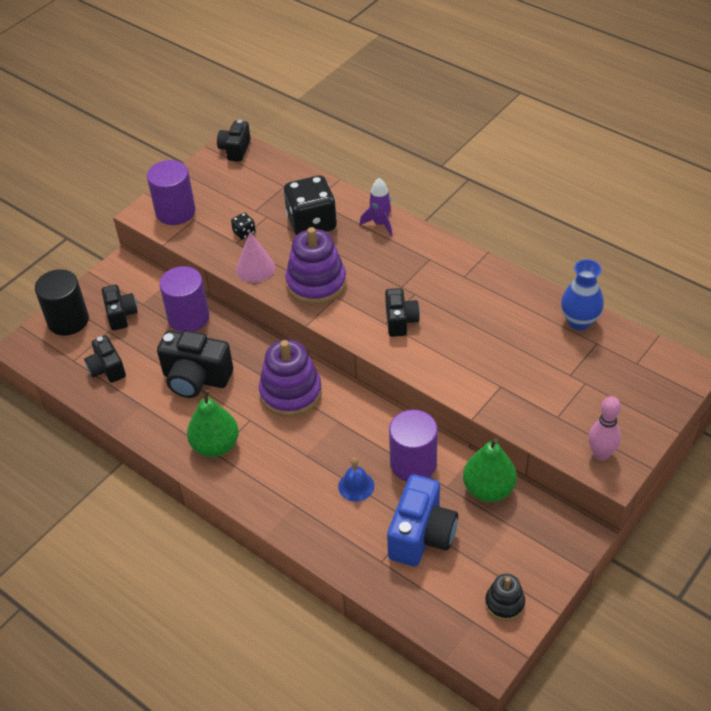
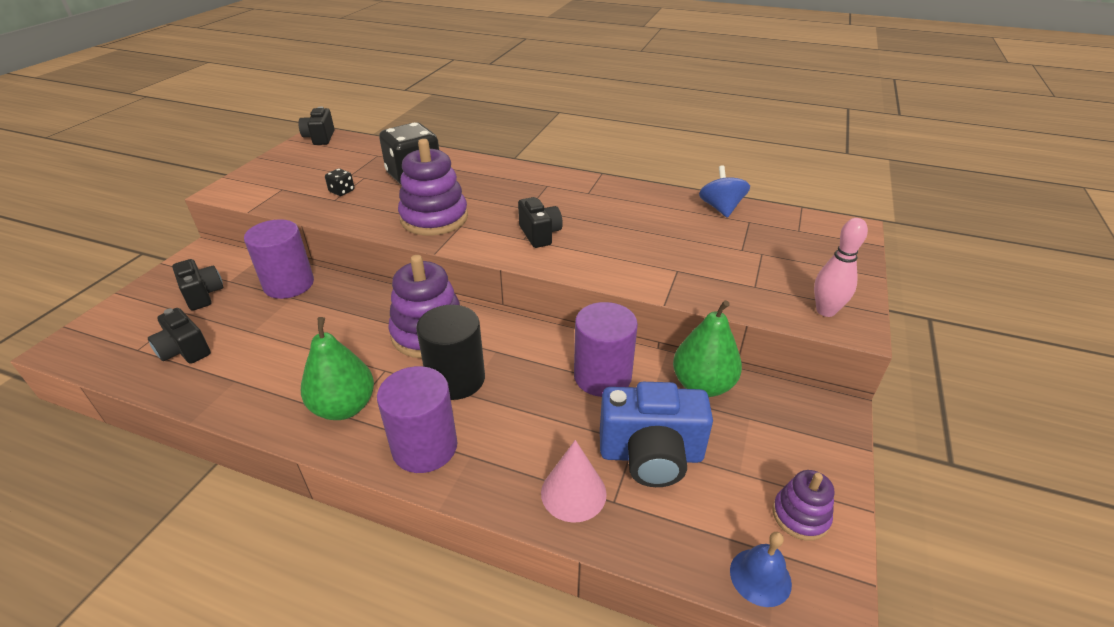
camera: 20 degrees left, 10 degrees down
(68, 320) = (131, 310): black cylinder -> black cylinder (456, 379)
(175, 212) = (260, 186): purple cylinder -> purple cylinder (424, 447)
(196, 379) = (306, 340): black camera -> none
(255, 268) = (361, 216): pink cone -> pink cone (573, 493)
(356, 486) = (543, 415): blue bell -> blue bell (760, 577)
(380, 223) = (486, 168): purple rocket -> none
(421, 535) = (651, 455): blue camera -> blue camera turned 90 degrees clockwise
(504, 603) = (800, 516): black stacking toy -> purple stacking toy
(579, 321) = (721, 208): blue vase -> blue spinning top

